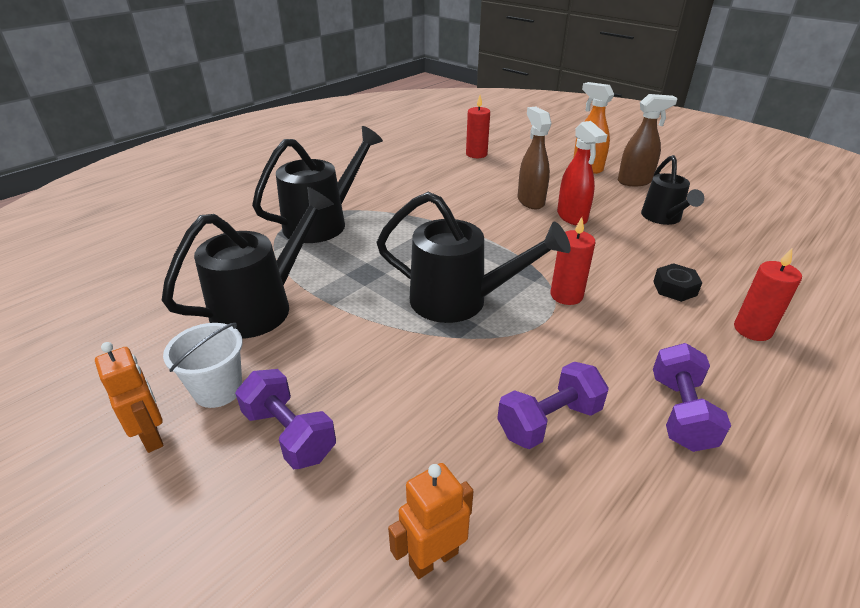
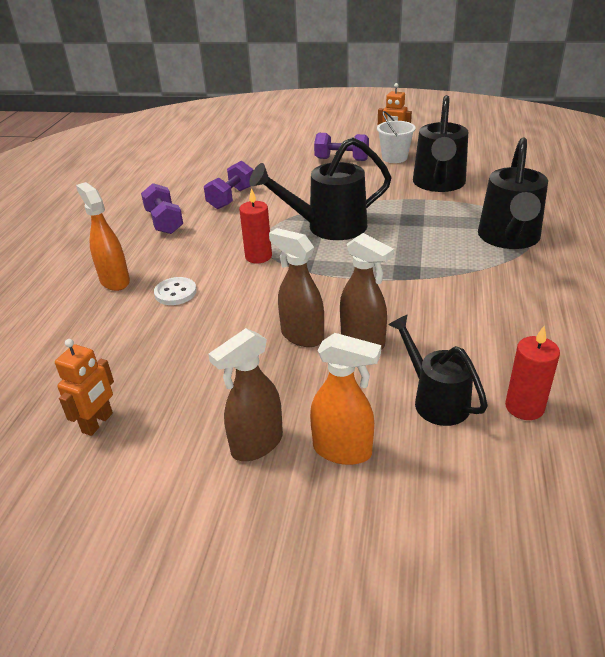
camera: 150 degrees right, 0 degrees up
(433, 558) = (251, 157): orange robot -> orange robot (98, 423)
(572, 217) = (301, 336): red spray bottle -> brown spray bottle
(663, 218) = (199, 378): black watering can -> black watering can (435, 400)
(675, 288) = (175, 293): black nut -> white button
(752, 330) = (114, 281): red candle -> orange spray bottle

